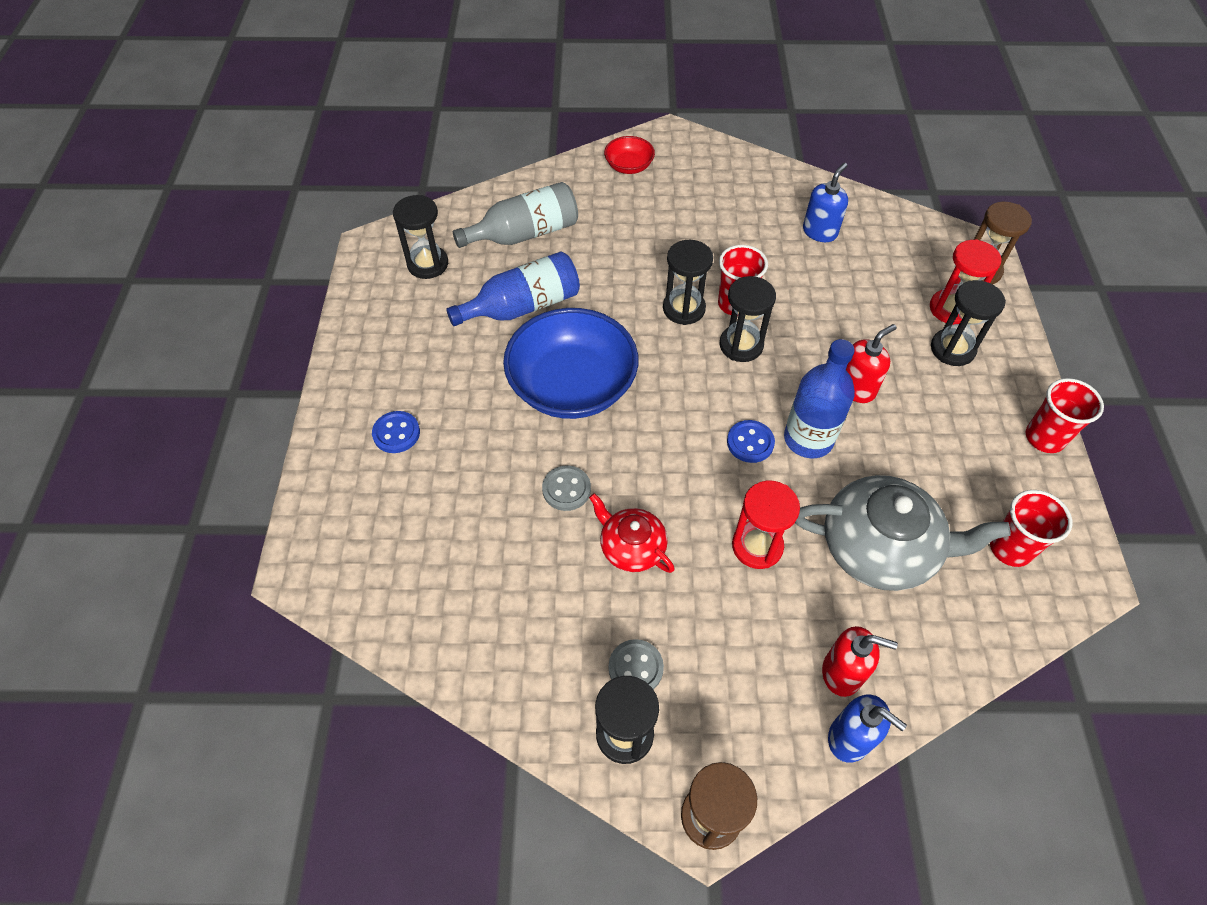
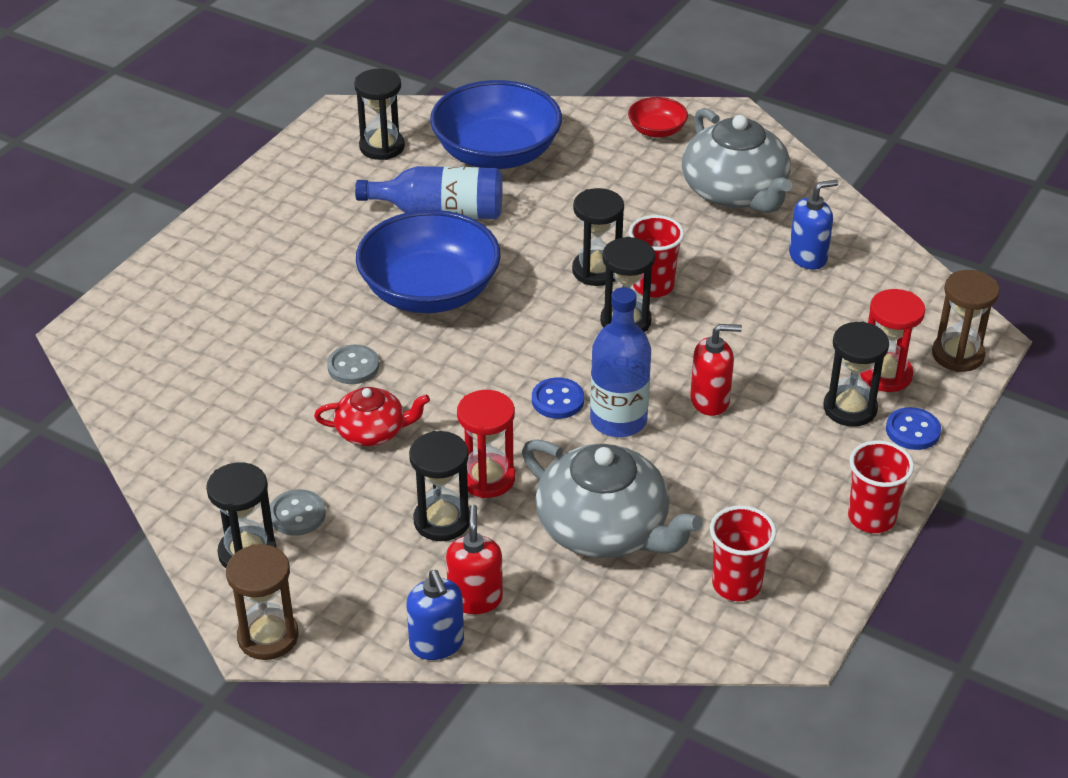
camera: 30 degrees right, 15 degrees down
(396, 433) = (242, 267): blue button -> blue button (912, 431)
(525, 233) = (496, 153): grey bottle -> blue bowl
(631, 547) = (372, 431): red teapot -> red teapot turned 105 degrees clockwise
(726, 197) = (735, 192): none -> grey teapot
(756, 608) = (442, 521): none -> black hourglass
(842, 673) = (475, 598): red soap dispenser -> red soap dispenser turned 135 degrees counterclockwise

